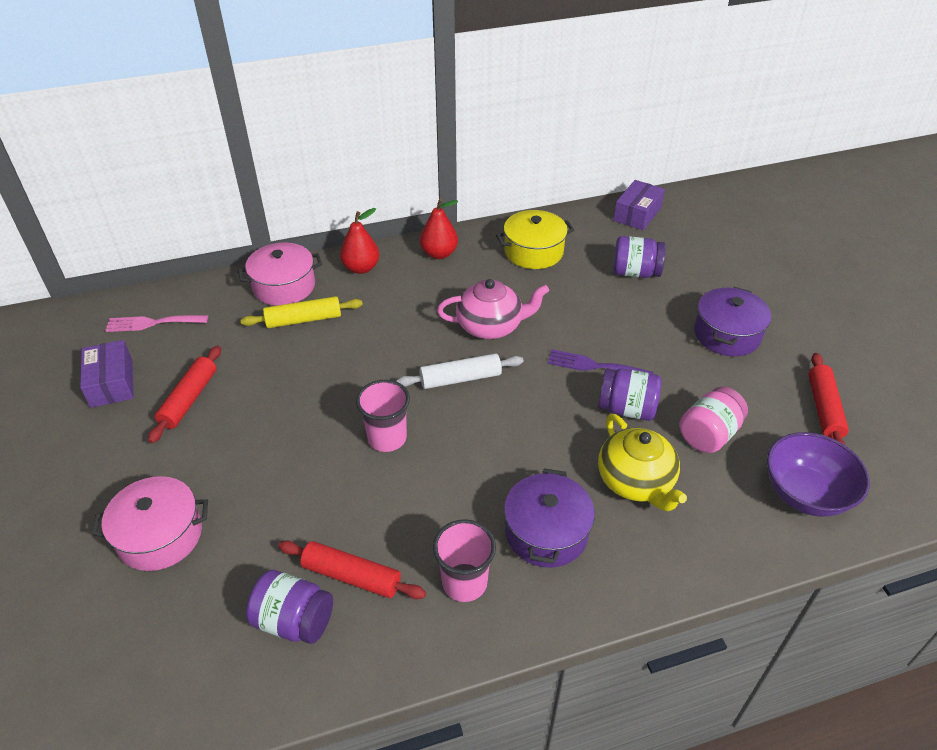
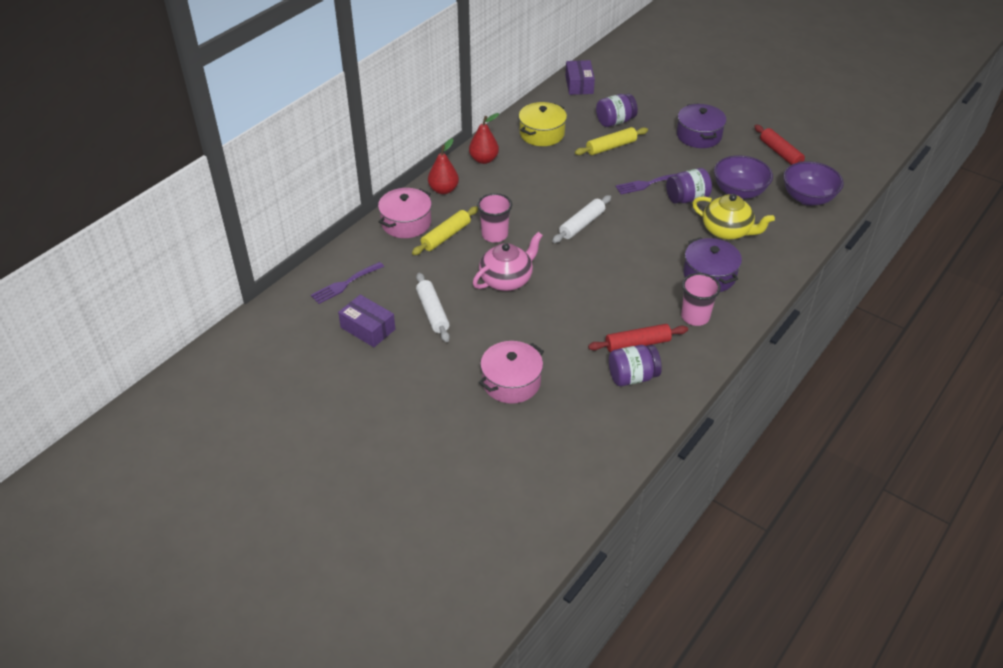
camera: 35 degrees left, 0 degrees up
(152, 323) = (345, 284): pink fork -> purple fork
(189, 399) = (433, 312): red rolling pin -> white rolling pin
(387, 438) = (577, 274): pink cup -> pink cup (494, 235)
(491, 326) = (566, 188): pink teapot -> pink teapot (507, 280)
(598, 301) = (611, 147): none -> yellow rolling pin
(708, 434) = (739, 192): pink jar -> purple bowl

